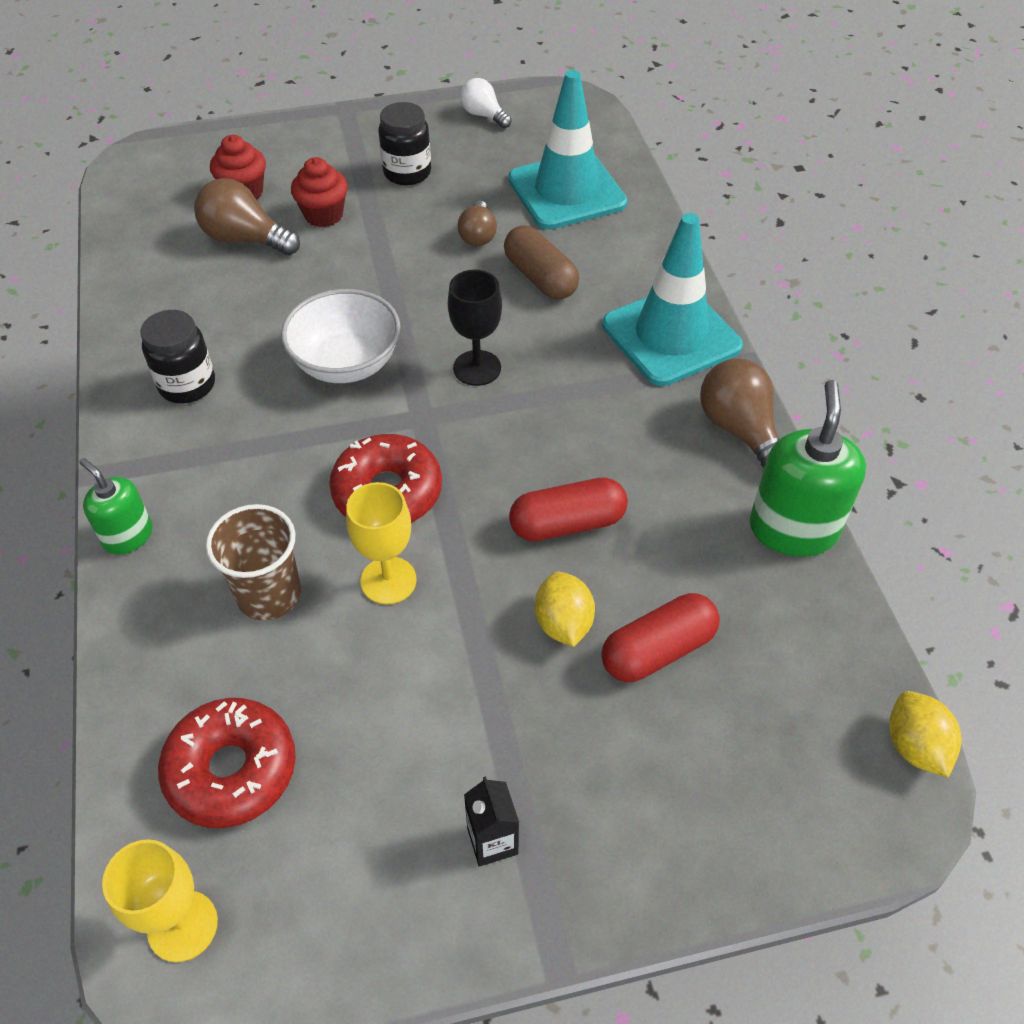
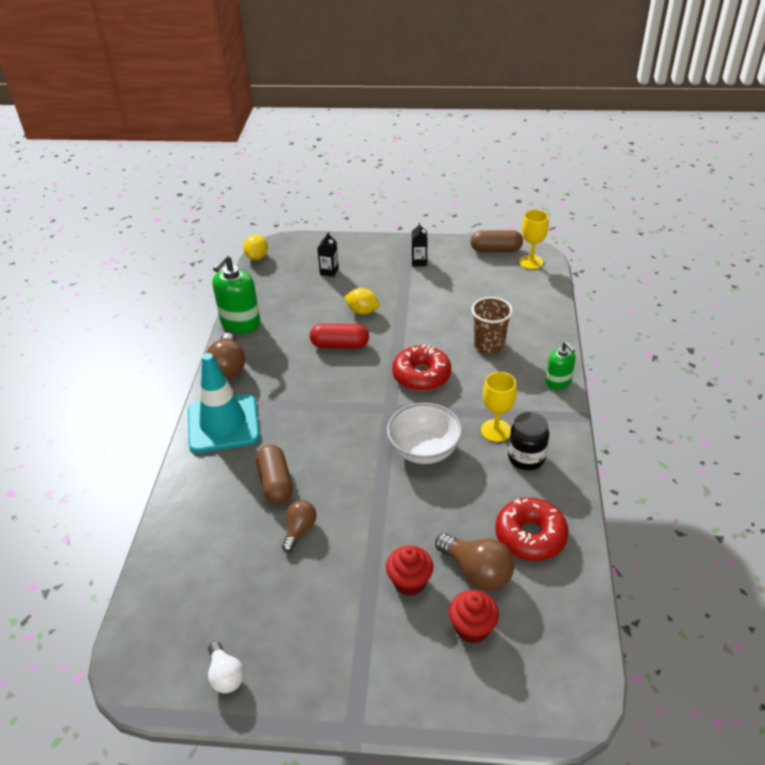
camera: 160 degrees left, 10 degrees down
(232, 770) = (511, 294): red donut -> red donut (530, 536)
(288, 961) = (495, 250): none -> brown capsule
(388, 580) = (432, 340): yellow goblet -> yellow goblet (496, 430)
(407, 173) = (326, 614): black jar -> none
(477, 368) = (347, 429): black goblet -> none
(563, 623) = (362, 311): yellow lemon -> yellow lemon turned 75 degrees counterclockwise
(567, 191) = (211, 556): turquoise traffic cone -> none
(658, 650) = (329, 297): red capsule -> none
(704, 738) = (329, 271): none -> black carton

